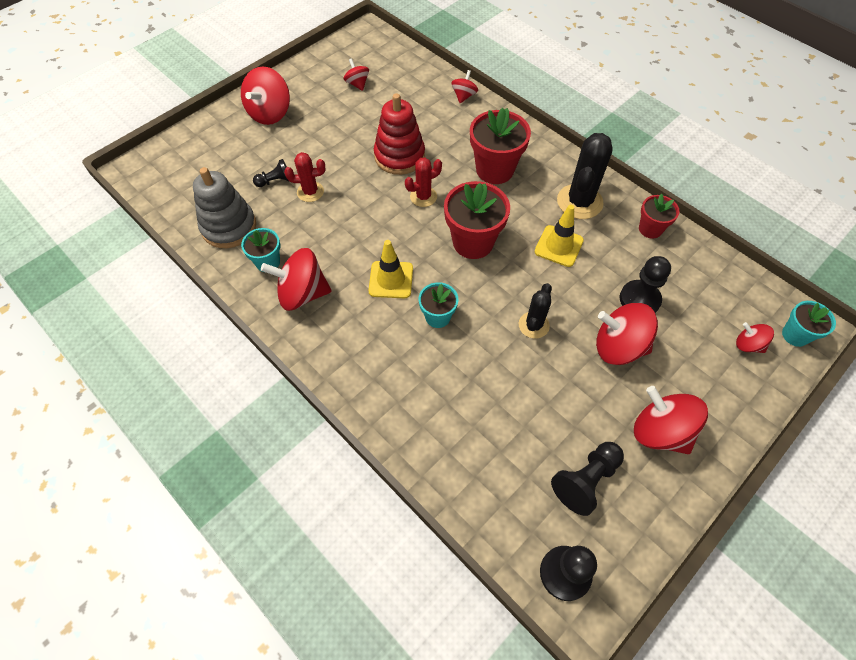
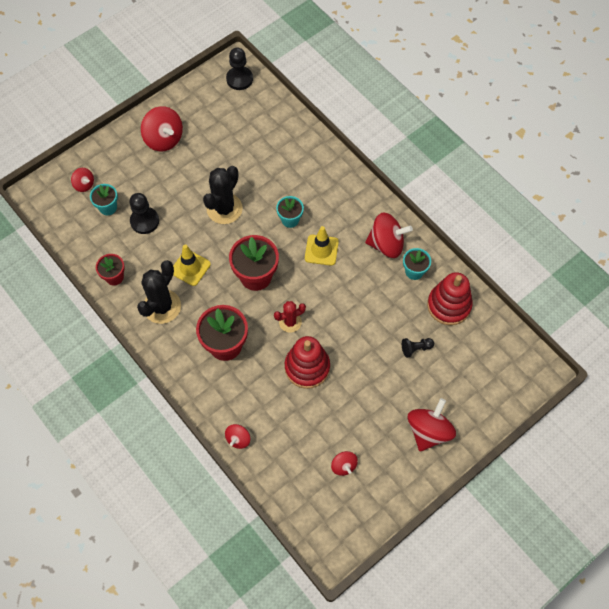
camera: 175 degrees left, 5 degrees up
(229, 227) = (449, 305): grey stacking toy -> red stacking toy
(310, 192) = (385, 335): red cactus -> none
(533, 325) = (224, 209): black cactus -> black cactus, size x1.68
(586, 480) = (216, 118): black pawn -> none
(618, 347) = (171, 190): red spinning top -> none
(795, 335) = (49, 189): turquoise flower pot -> turquoise flower pot (108, 207)

